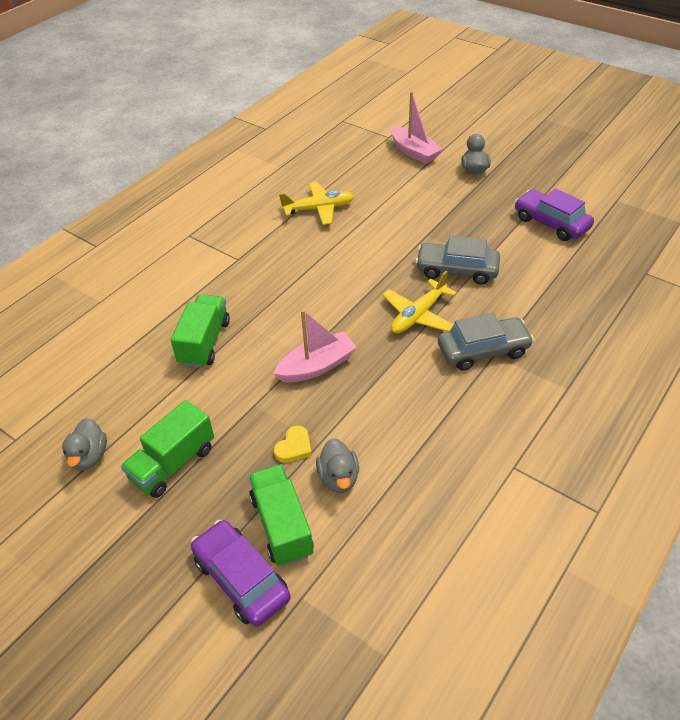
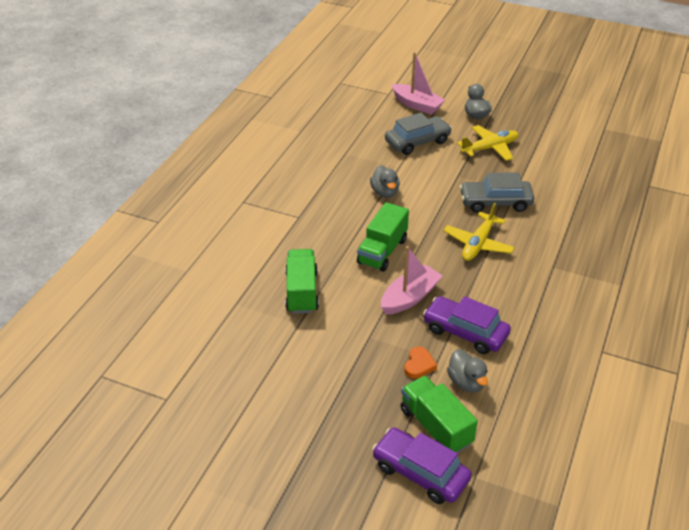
camera: 15 degrees left, 5 degrees down
(89, 457) = (243, 402): grey duck -> grey duck (385, 192)
(173, 463) = (320, 395): green truck -> green truck (382, 251)
(294, 447) = (419, 365): yellow heart -> orange heart
(319, 209) = (353, 164): yellow plane -> yellow plane (490, 148)
(483, 350) = (543, 265): grey car -> grey car (417, 142)
(551, 223) = (558, 154): purple car -> purple car (465, 332)

